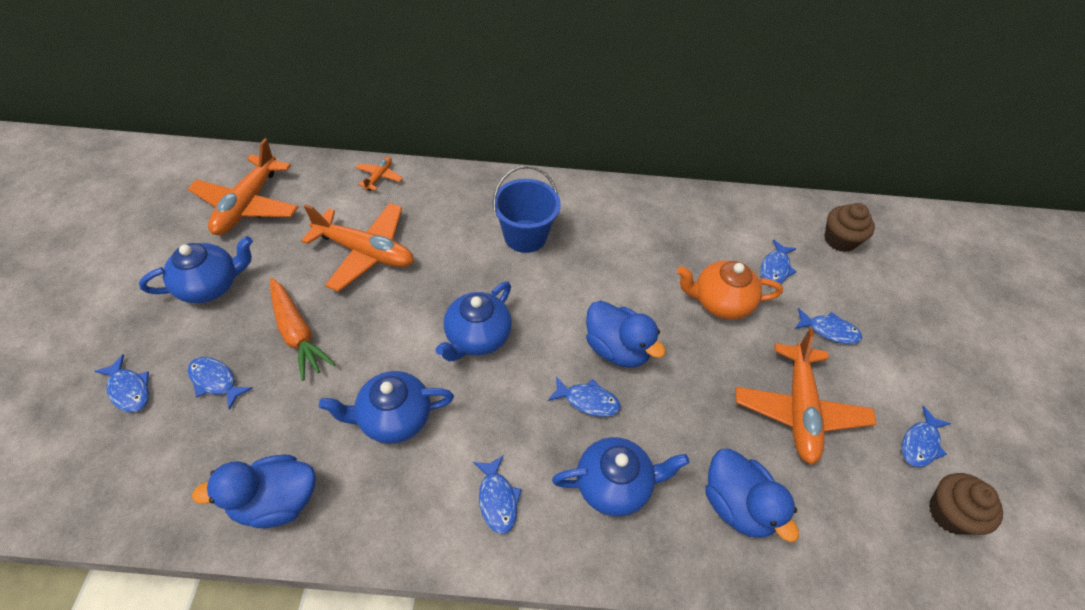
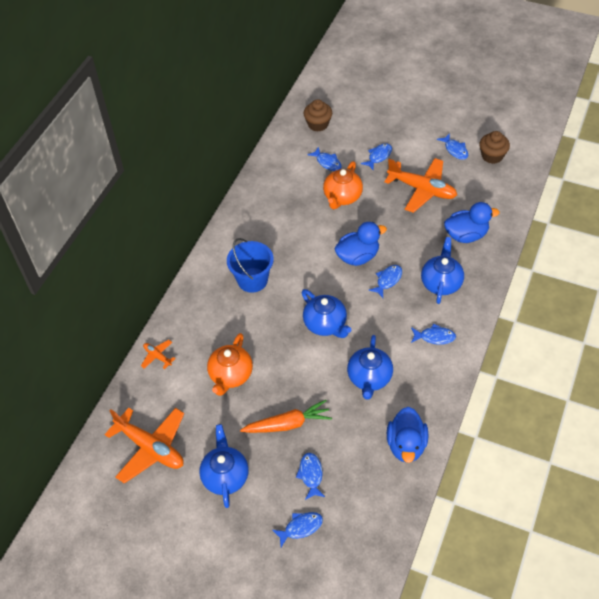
camera: 65 degrees left, 0 degrees up
(215, 381) = (311, 475): blue fish -> blue fish turned 120 degrees clockwise
(365, 252) = (231, 375): orange plane -> orange teapot

